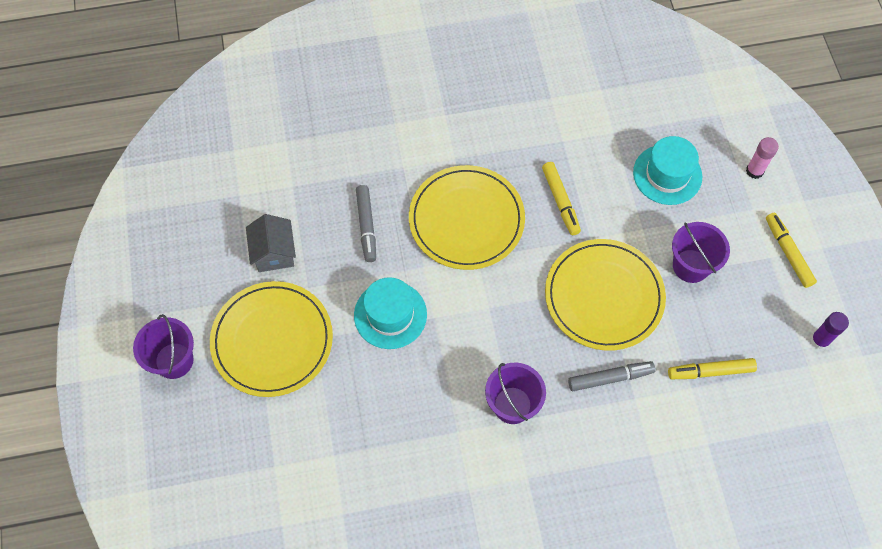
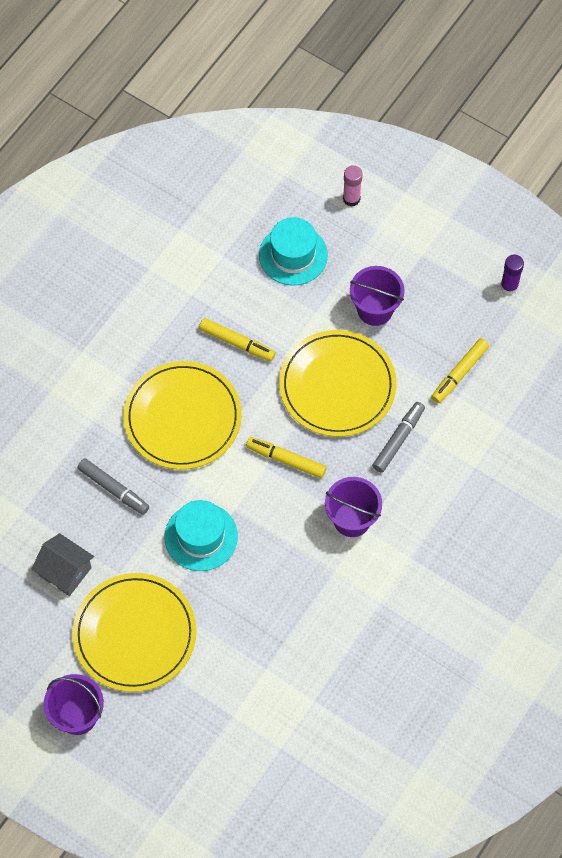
camera: 45 degrees left, 0 degrees up
(788, 252) = (431, 241): yellow marker -> yellow marker (286, 460)

